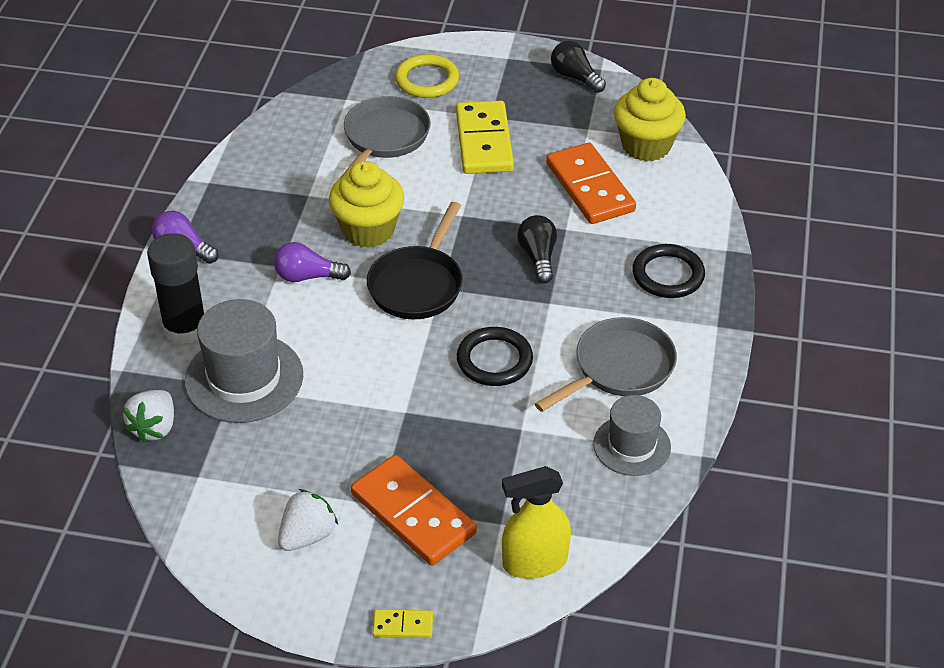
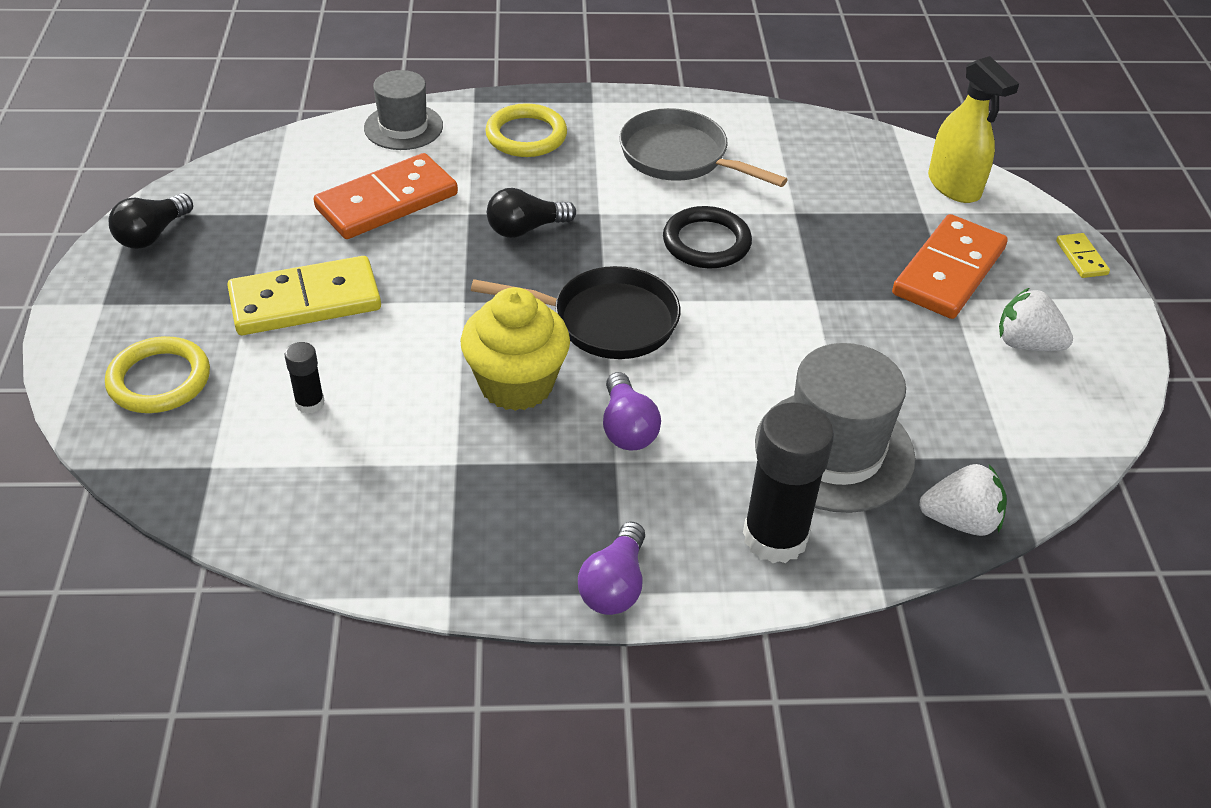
camera: 105 degrees left, 0 degrees up
(384, 138) = (310, 403): grey pan -> black glue stick
(632, 445) = (779, 141): grey hat -> grey hat (403, 127)
(646, 145) = (298, 165): yellow cupcake -> none
(668, 275) = (526, 135): black ring -> yellow ring

